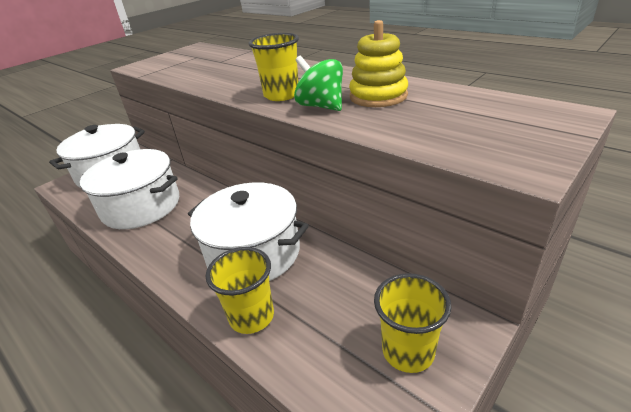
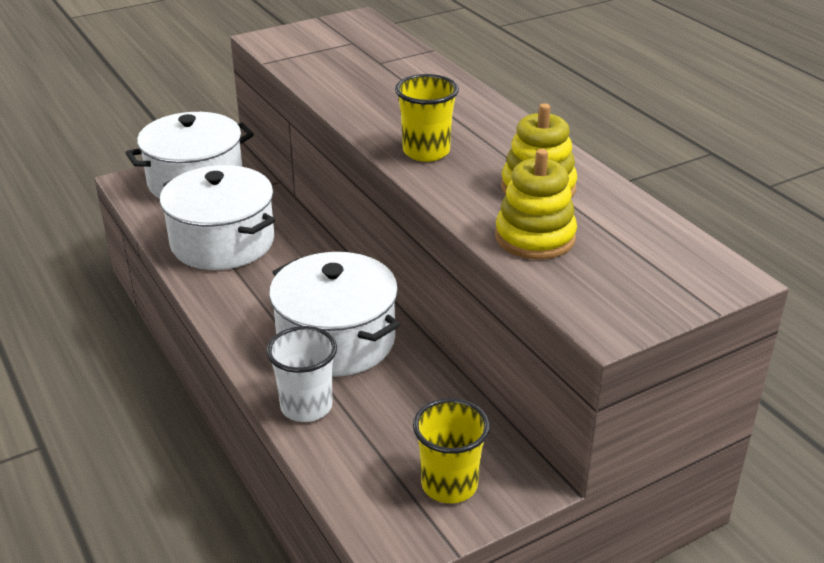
camera: 15 degrees right, 0 degrees up
(251, 316) = (306, 407): yellow cup -> white cup
(321, 106) = (461, 184): green spinning top -> none
(404, 124) = (535, 237): none -> yellow stacking toy

